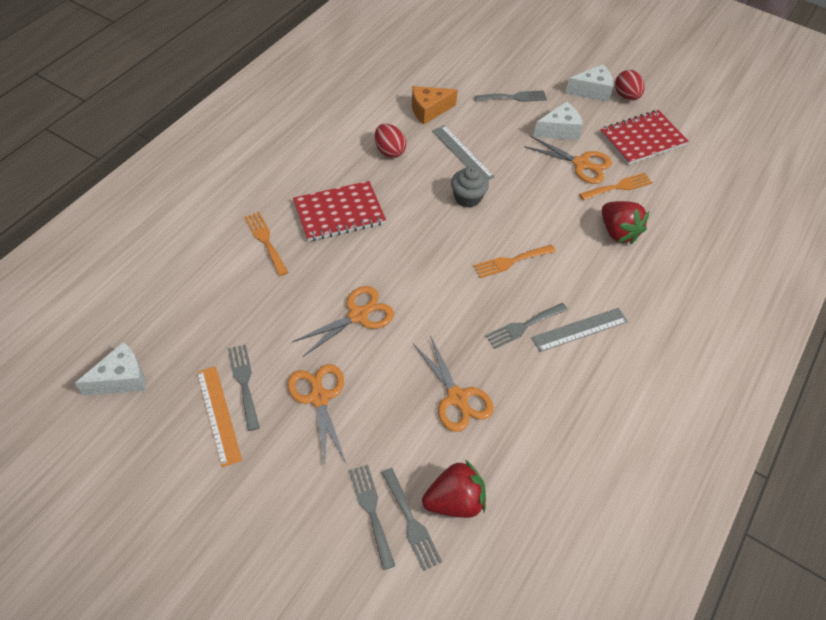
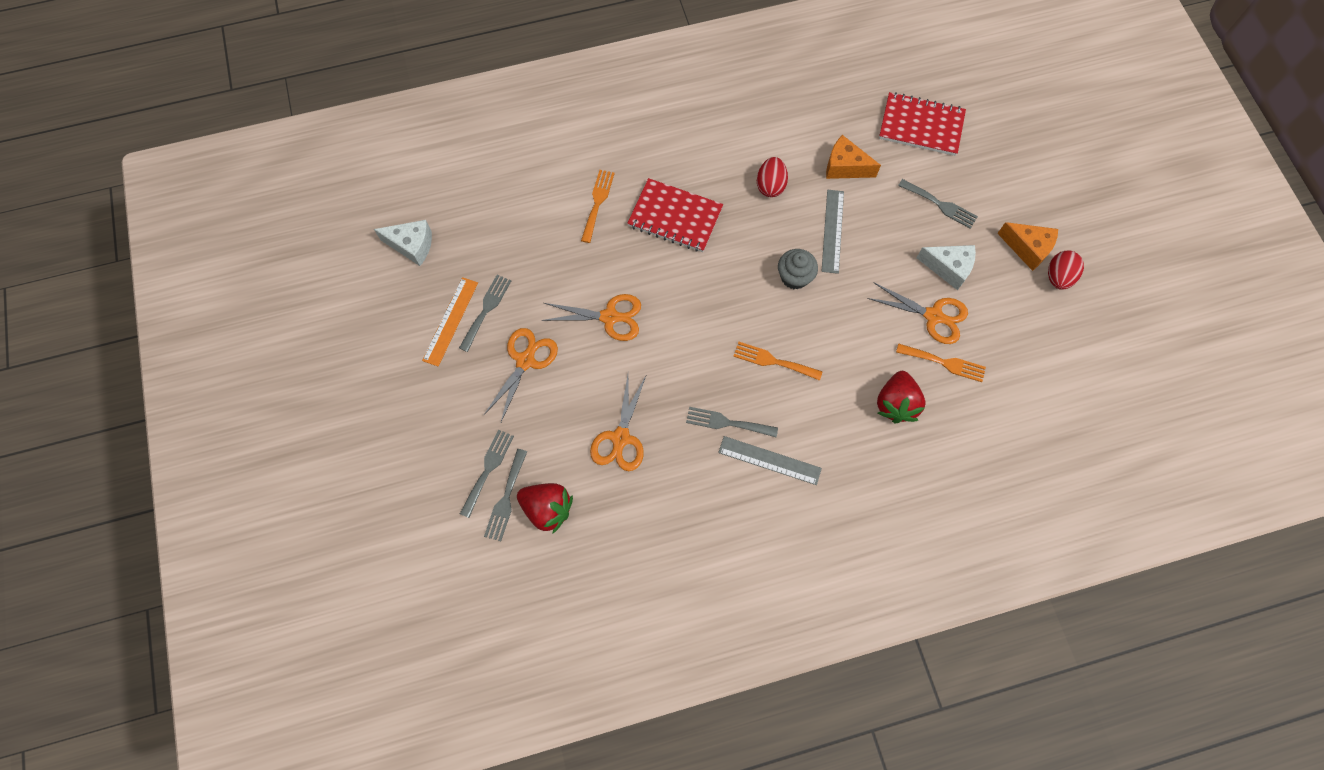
camera: 45 degrees right, 15 degrees up
(581, 164) = (933, 316): orange scissors -> orange scissors turned 45 degrees counterclockwise
(591, 91) = (1027, 248): white cheese -> orange cheese
(642, 139) = (1022, 332): red notebook -> red notebook (921, 126)

